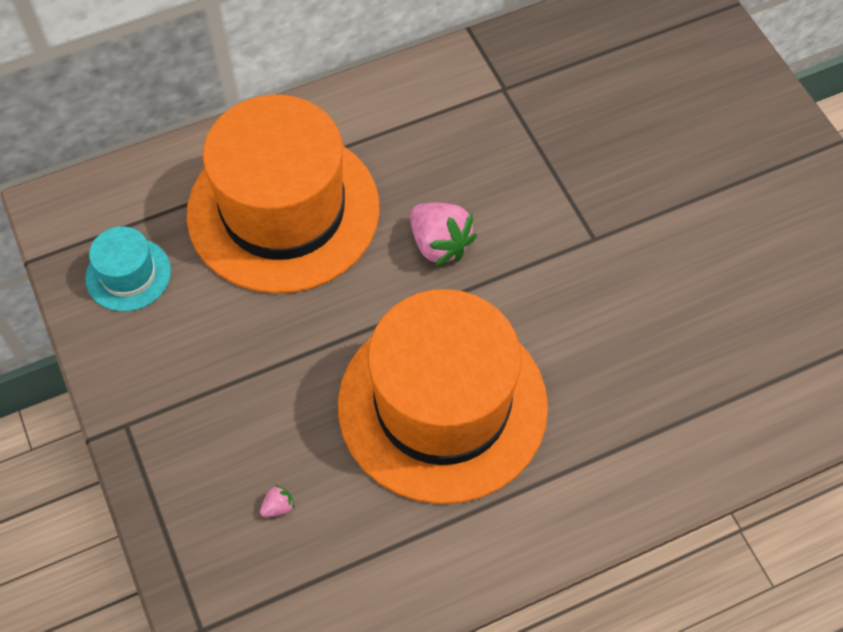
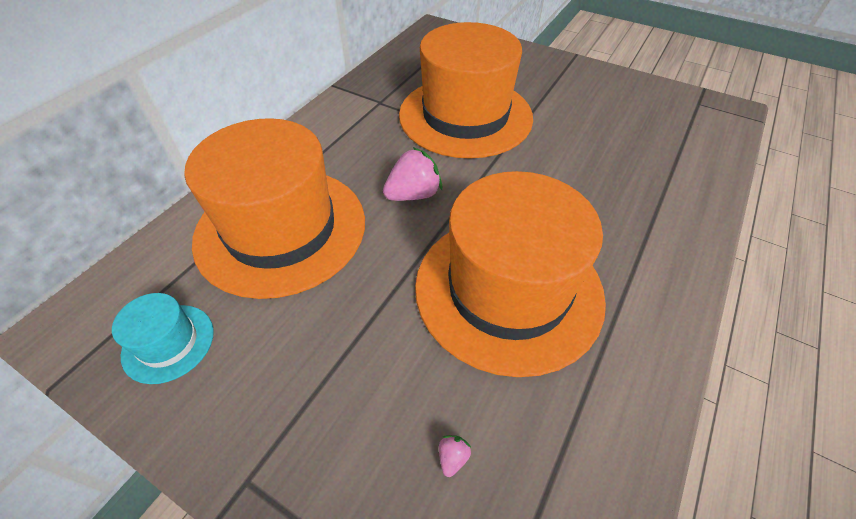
camera: 35 degrees left, 10 degrees down
(439, 244) = (413, 194): pink strawberry -> pink strawberry turned 45 degrees counterclockwise
(588, 167) = (465, 116): none -> orange hat

